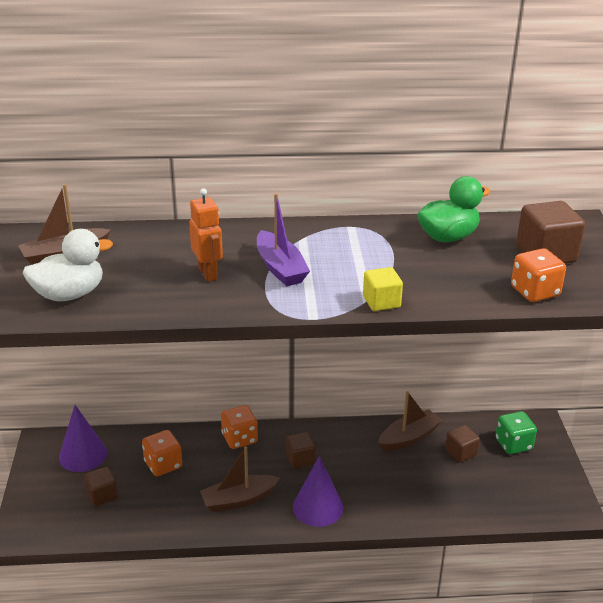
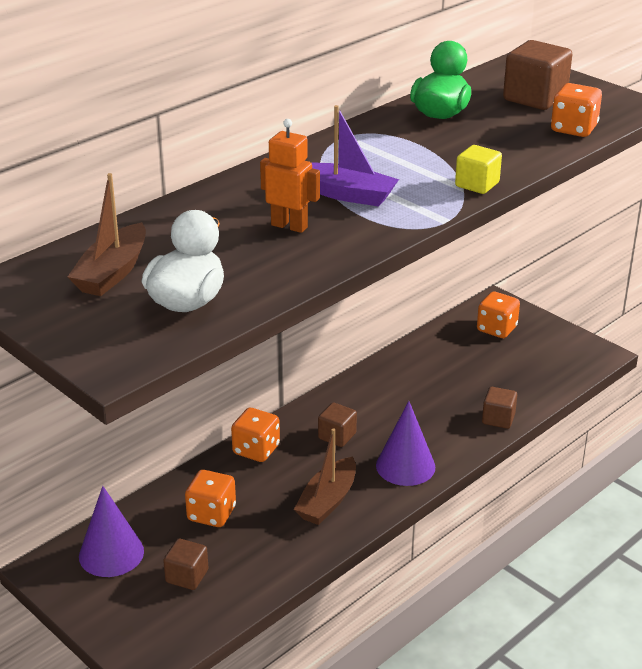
camera: 40 degrees left, 0 degrees up
(408, 438) = (408, 368): brown boat -> none
(461, 452) = (464, 357): brown cube -> brown cube (498, 419)
(513, 444) = (496, 329): green dice -> orange dice

